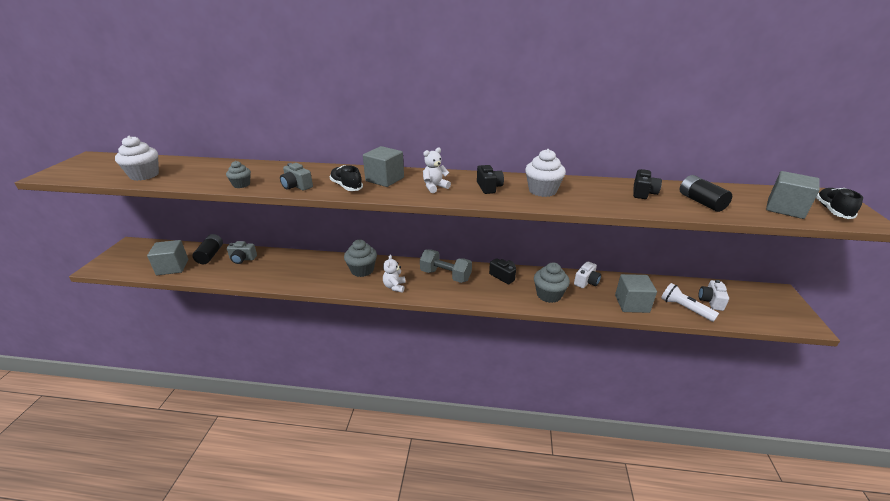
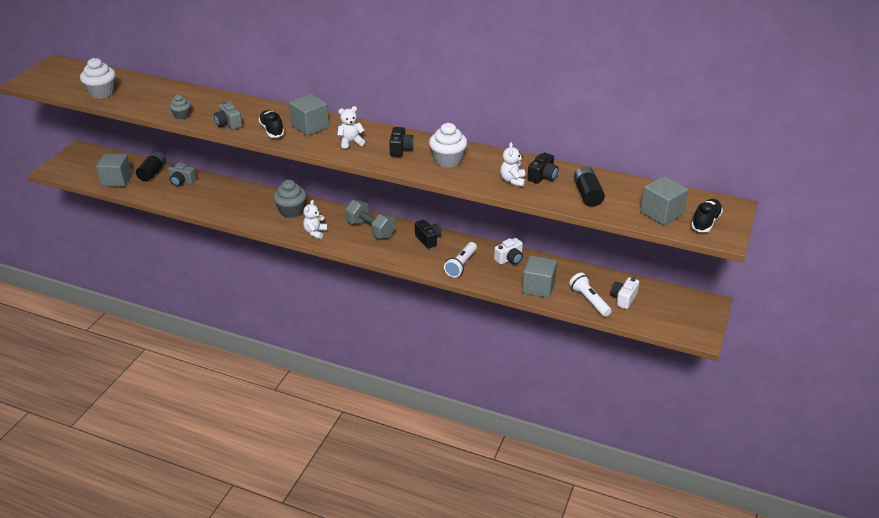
camera: 15 degrees right, 5 degrees up
(549, 295) = (461, 265): grey cupcake -> white flashlight
(620, 200) = (512, 181): none -> white teddy bear

